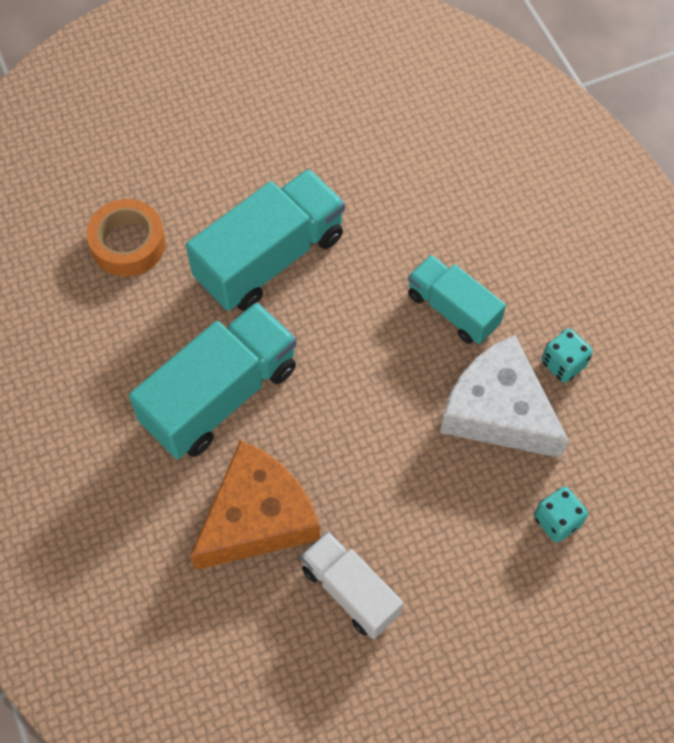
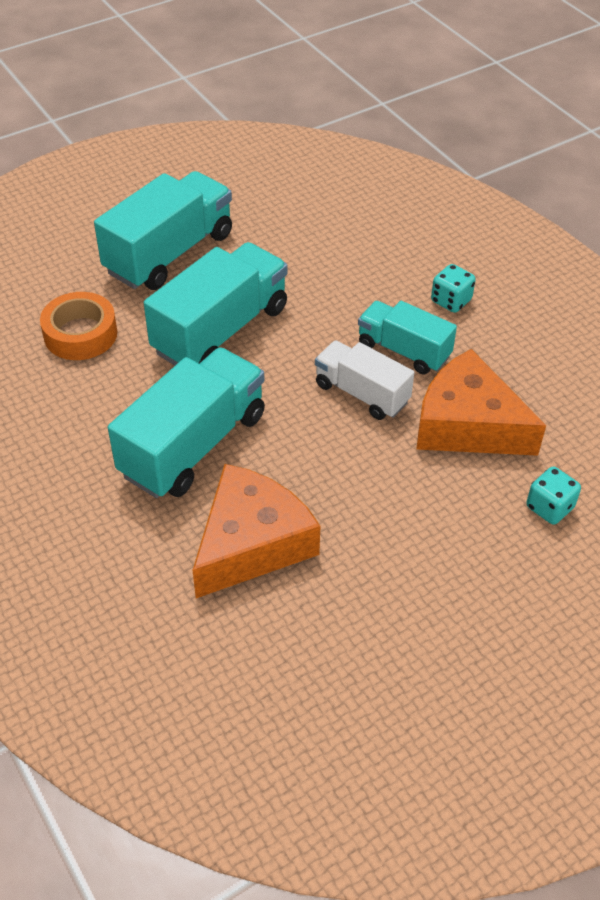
camera: 10 degrees left, 15 degrees down
(233, 150) = (169, 253): none -> turquoise truck
(350, 591) = (360, 596): white truck -> white truck (361, 393)
(498, 410) = (468, 424): white cheese -> orange cheese
(563, 363) = (518, 380): turquoise dice -> turquoise dice (451, 301)

